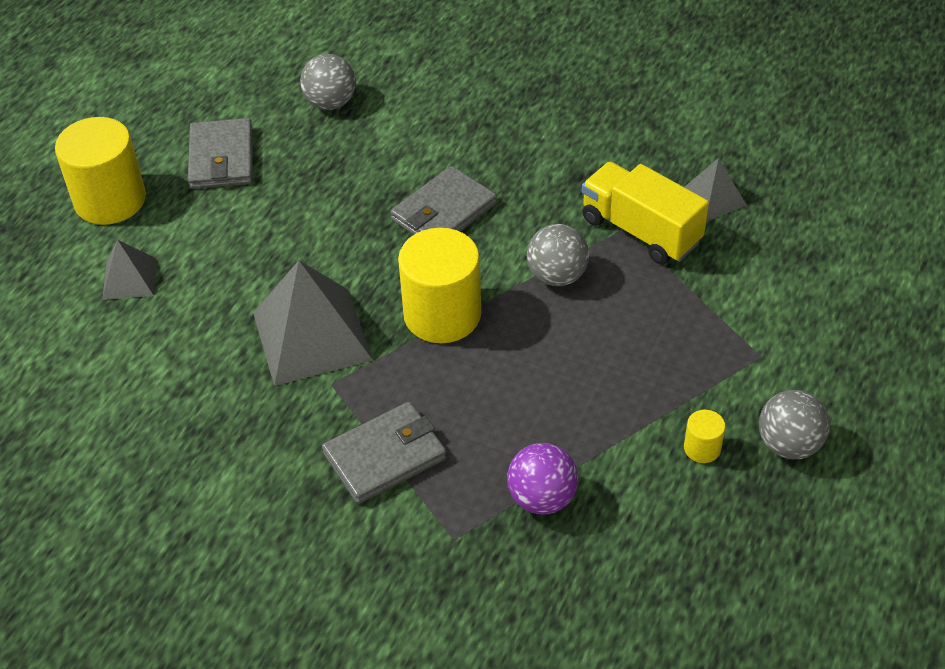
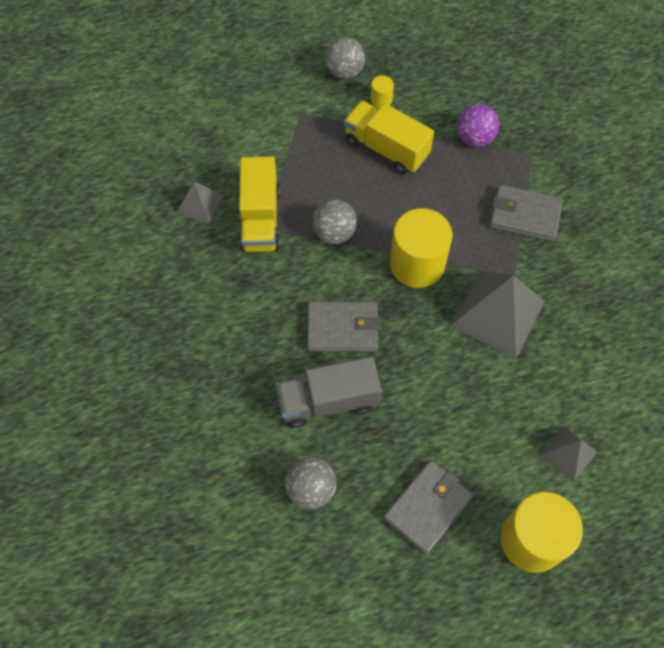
camera: 135 degrees left, 15 degrees up
(388, 158) = (328, 401): none -> grey truck
(620, 398) = (386, 149): none -> yellow truck

